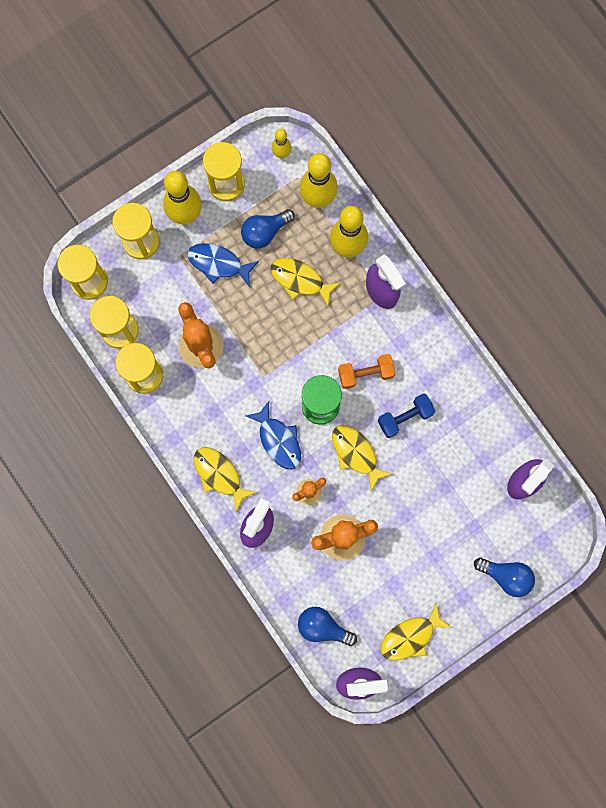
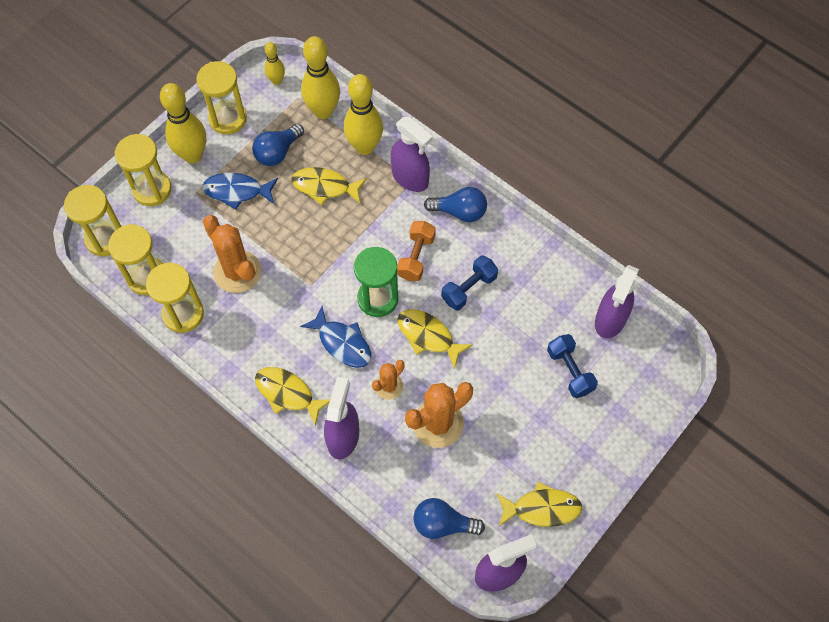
camera: 15 degrees left, 15 degrees down
(366, 374) = (416, 257): orange dumbbell -> orange dumbbell turned 45 degrees counterclockwise
(410, 636) = (542, 508): yellow fish -> yellow fish turned 135 degrees counterclockwise
(472, 520) = (570, 371): none -> blue dumbbell
(506, 576) = (624, 418): blue light bulb -> blue light bulb (459, 212)

